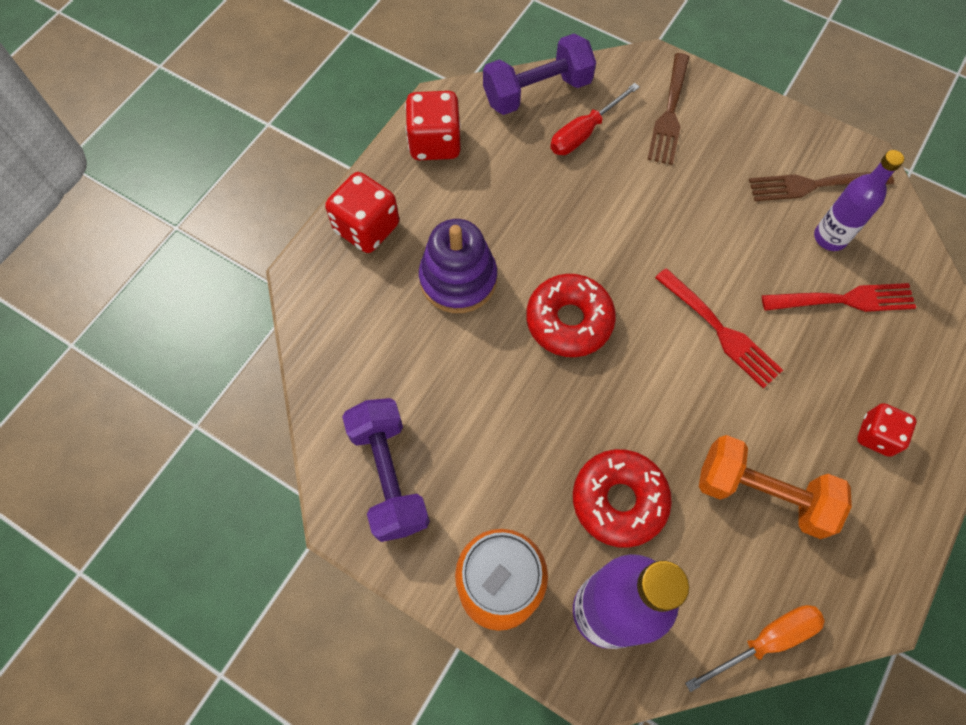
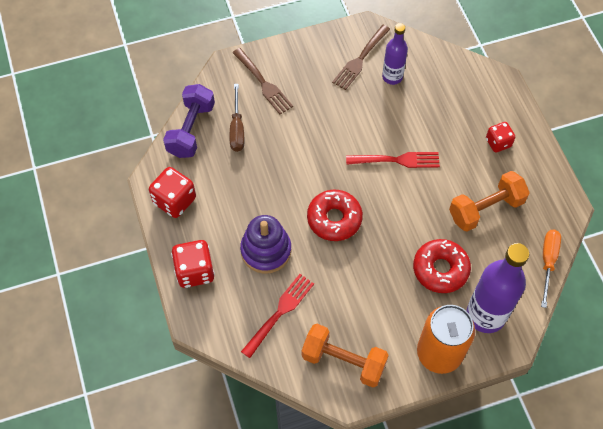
camera: 50 degrees left, 5 degrees down
(389, 476) = (343, 361): purple dumbbell -> orange dumbbell
(584, 132) = (237, 129): red screwdriver -> brown screwdriver
(844, 300) = (427, 98): red fork -> red fork (280, 312)

